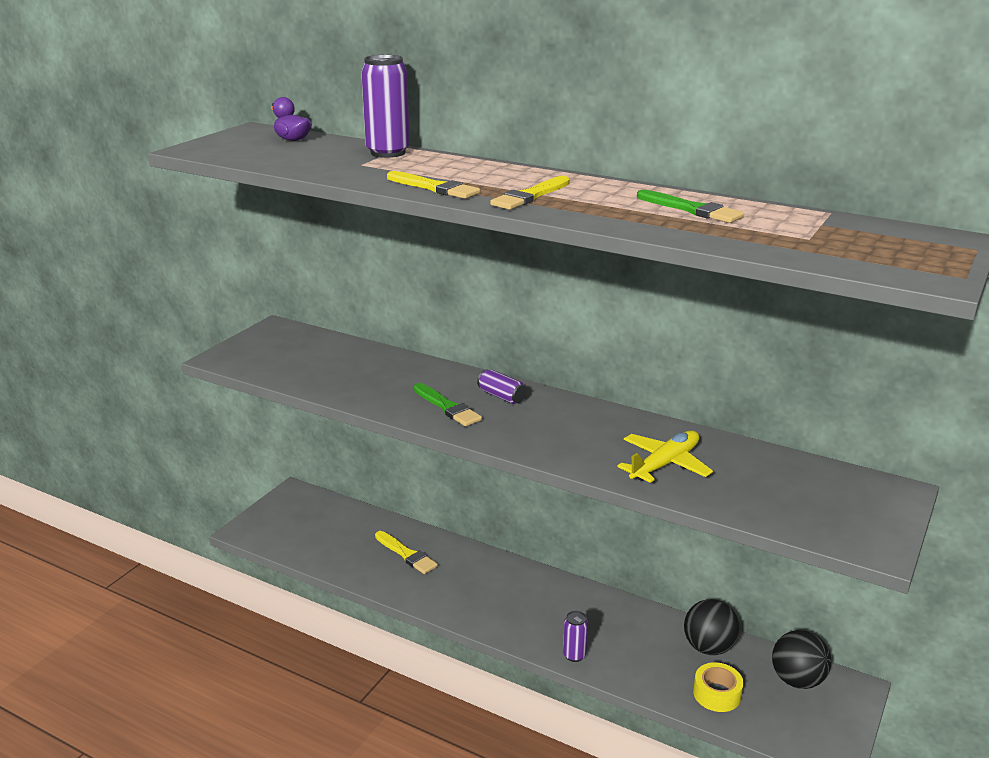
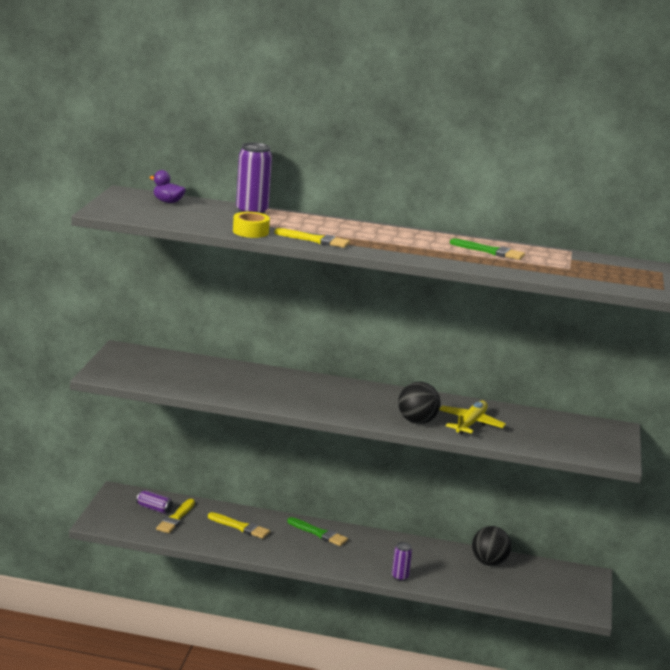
camera: 20 degrees left, 5 degrees down
(447, 407) = (301, 398): green brush -> green brush (319, 533)
(501, 396) = (334, 389): purple can -> purple can (154, 509)
(530, 196) = (383, 244): yellow brush -> yellow brush (175, 518)
(717, 694) = (505, 588): yellow tape -> yellow tape (250, 231)
(797, 680) = (553, 574): black ball -> black ball (417, 421)

